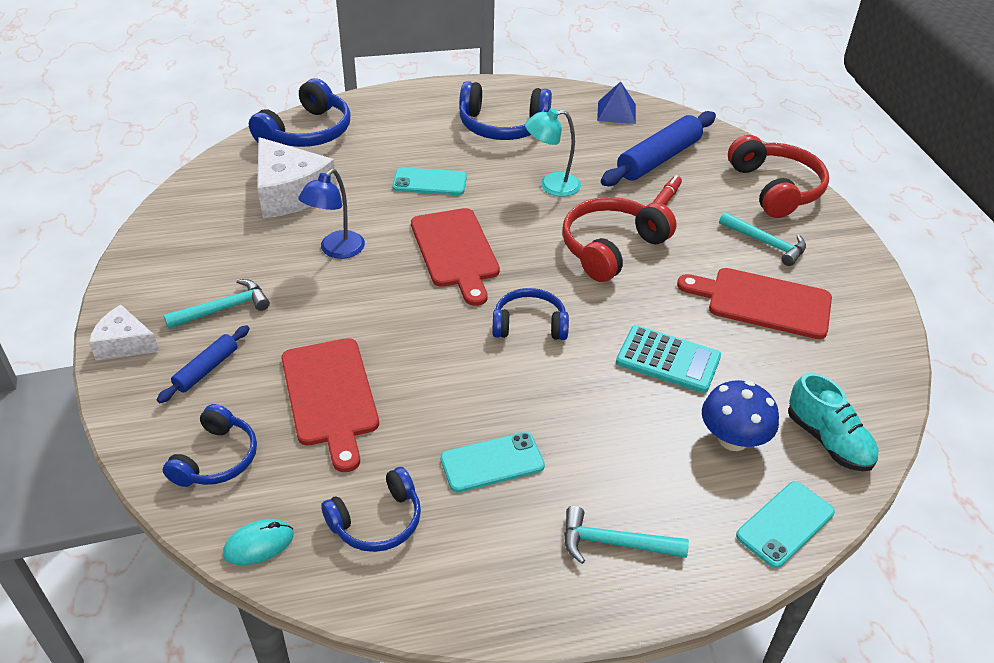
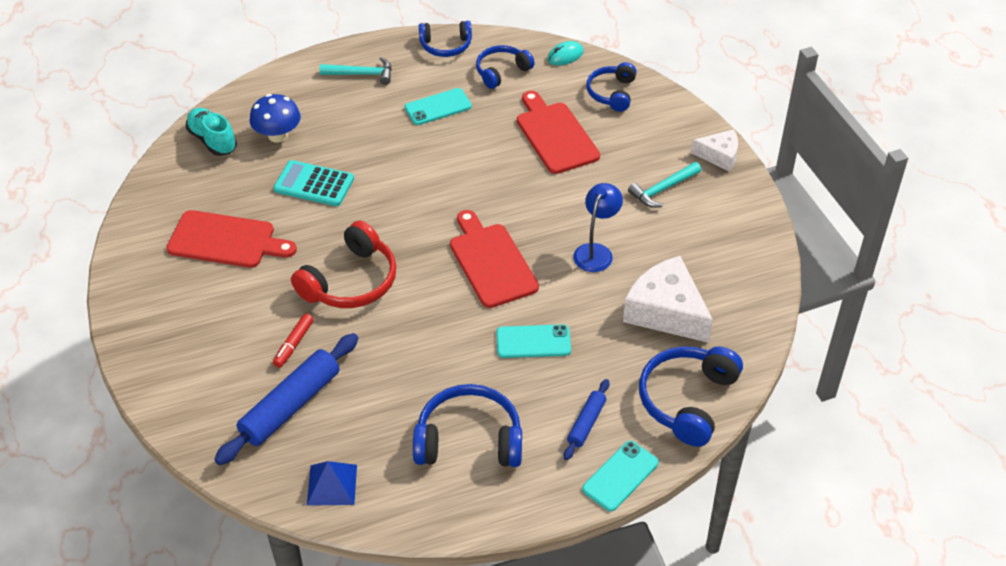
camera: 175 degrees right, 5 degrees up
(206, 369) = (649, 144): blue rolling pin -> blue rolling pin (586, 423)
(529, 325) = (420, 201): blue headphones -> blue headphones (446, 46)
(551, 185) = (408, 352): turquoise lamp -> none
(766, 243) = (204, 303): turquoise hammer -> none
(775, 188) = (172, 376): red headphones -> none
(785, 524) = (257, 92): turquoise phone -> turquoise phone (620, 476)

